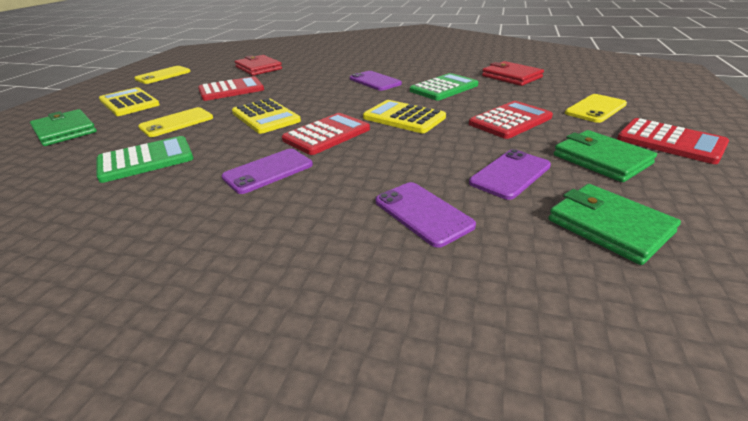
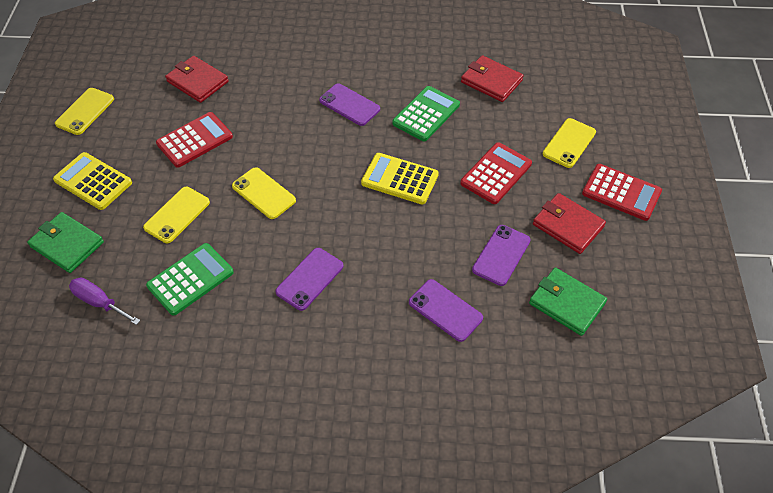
camera: 15 degrees left, 20 degrees up
(43, 166) = (99, 302): none -> purple screwdriver
(265, 117) = (264, 193): yellow calculator -> yellow phone
(327, 134) = (337, 217): red calculator -> none
(601, 159) = (568, 225): green wallet -> red wallet

